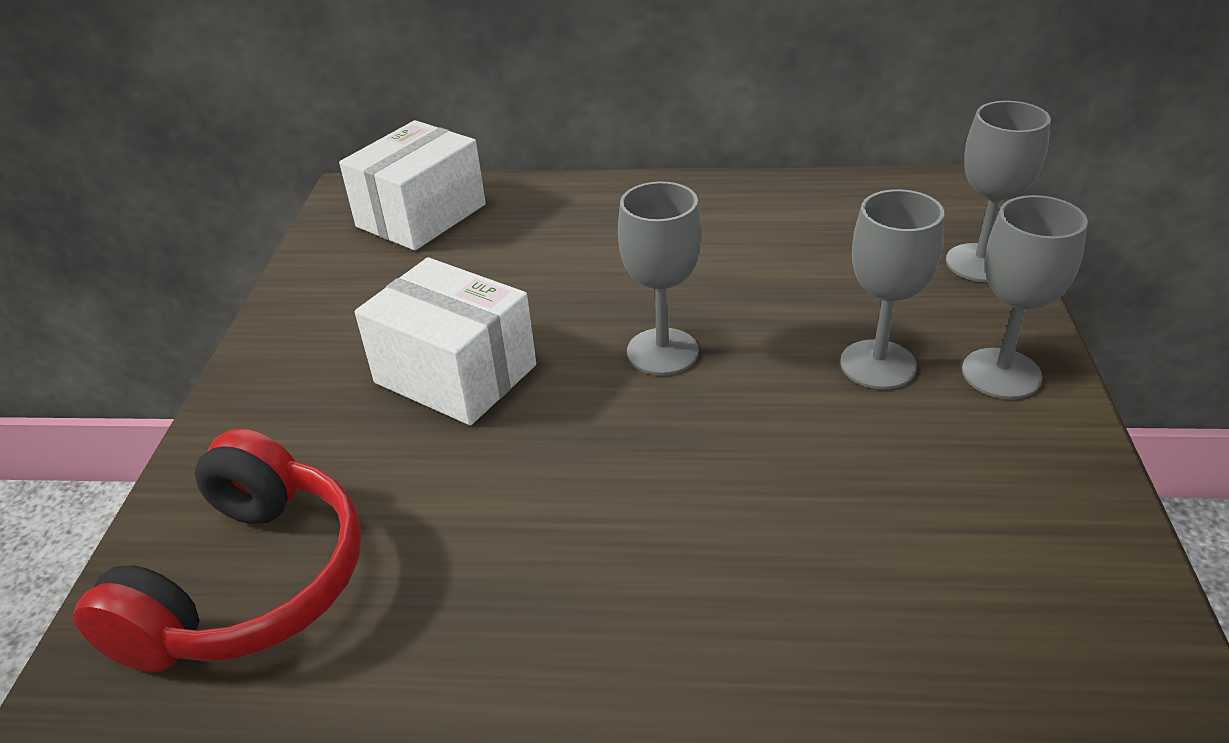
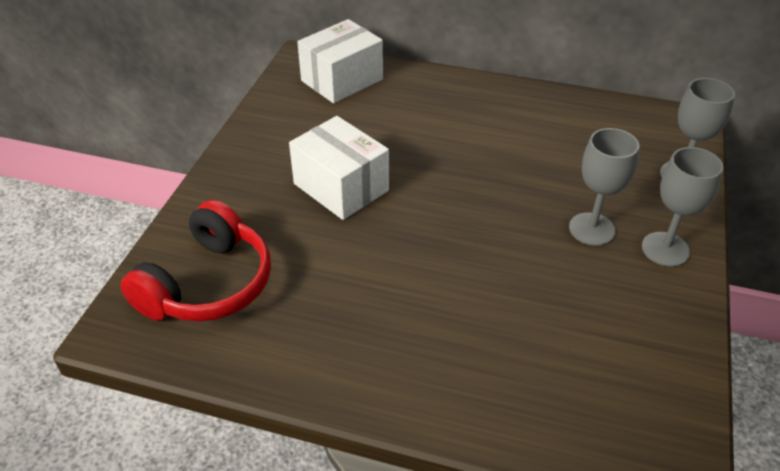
camera: 10 degrees right, 5 degrees up
(662, 352) = (465, 196): grey goblet -> none

